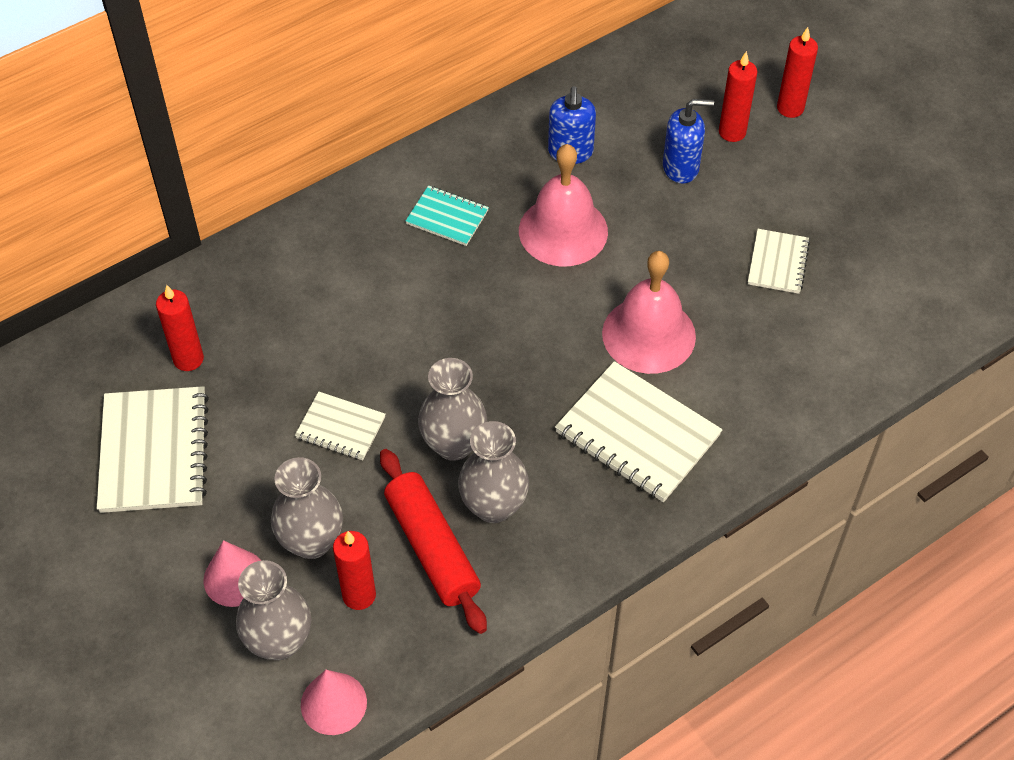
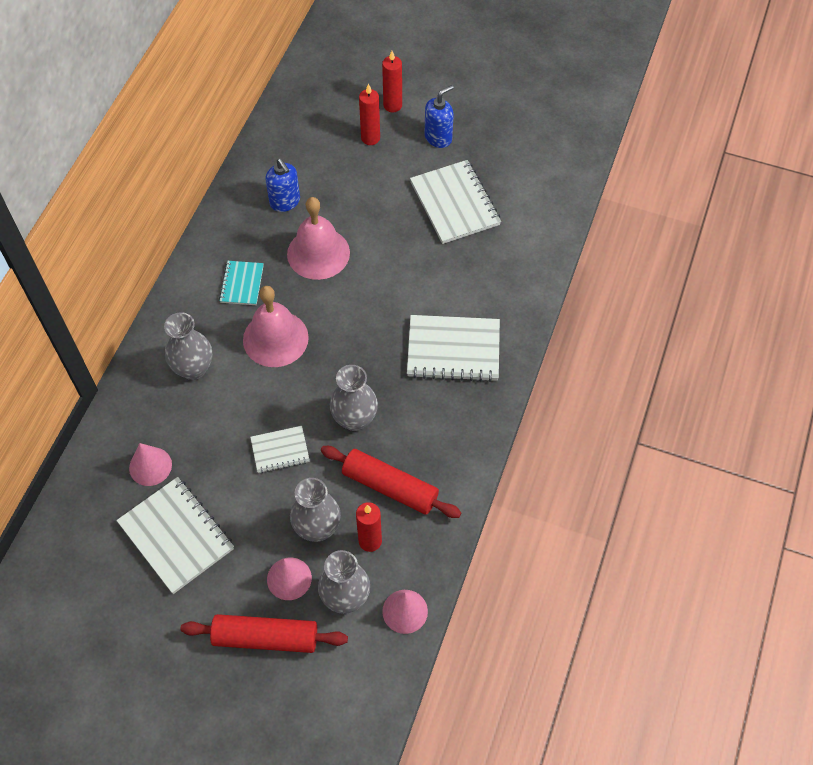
camera: 35 degrees left, 5 degrees up
(157, 627) = (265, 637): none -> red rolling pin
(188, 359) = (150, 466): red candle -> pink cone
(447, 217) = (242, 284): turquoise notebook -> turquoise notebook turned 75 degrees counterclockwise
(493, 506) = (406, 441): grey vase -> grey vase (193, 368)
(648, 334) = (415, 287): pink bell -> pink bell (275, 338)
(681, 167) = (357, 176): blue soap dispenser -> blue soap dispenser (438, 137)
(777, 263) = (454, 204): white notebook -> white notebook, size x1.79

